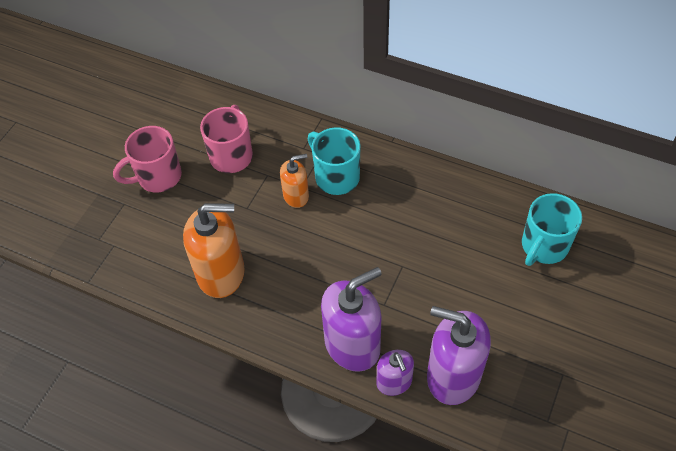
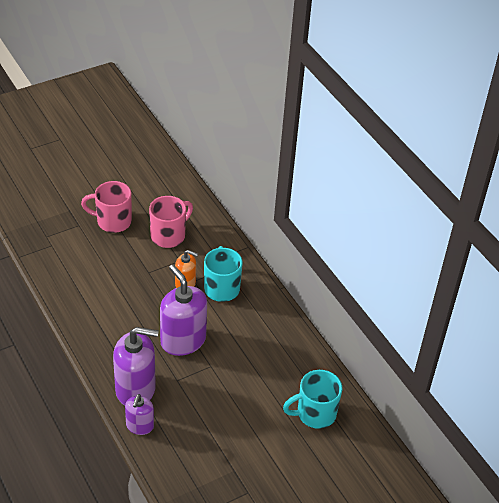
camera: 30 degrees right, 10 degrees down
(221, 273) = (98, 300): orange soap dispenser -> none
(453, 376) = (178, 446): purple soap dispenser -> purple soap dispenser (183, 340)

